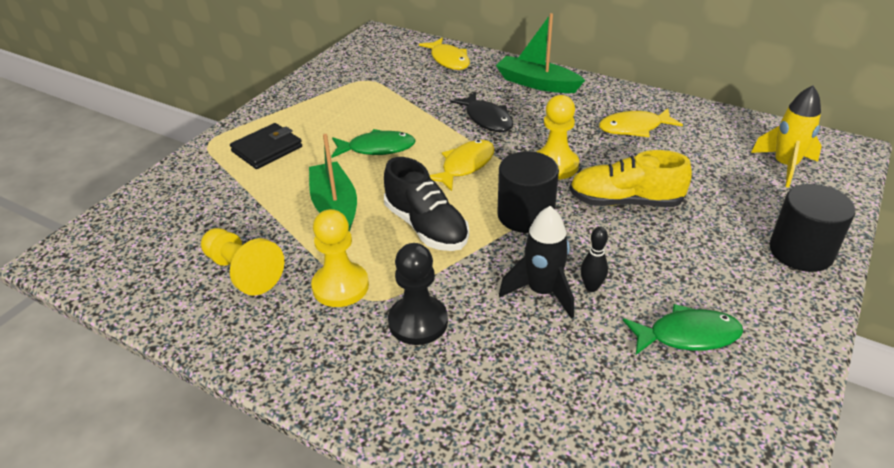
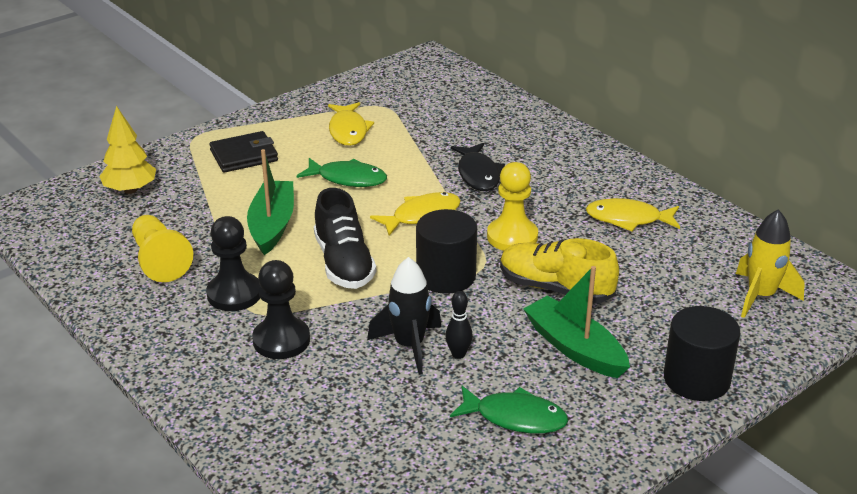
camera: 20 degrees right, 5 degrees down
(172, 207) = (130, 190): none -> yellow tree
(340, 286) = (234, 294): yellow pawn -> black pawn
(448, 60) = (484, 102): yellow fish -> yellow fish (348, 131)
(537, 83) = (560, 148): green boat -> green boat (575, 348)

